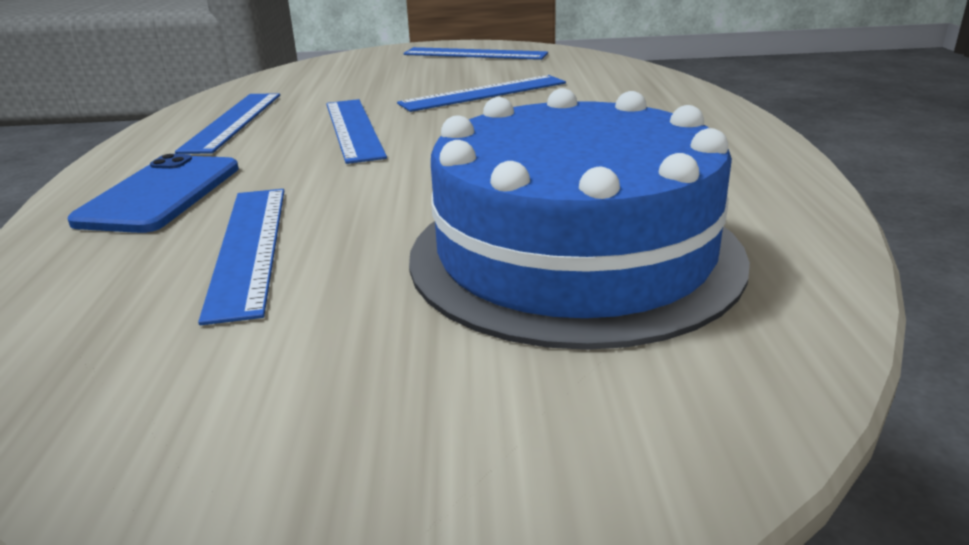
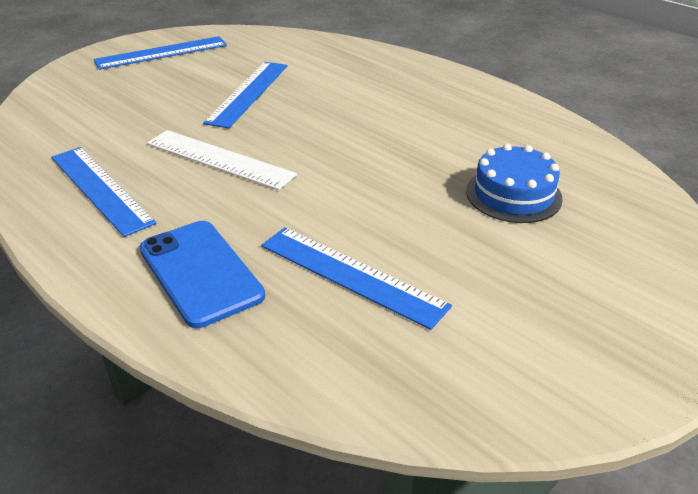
camera: 45 degrees left, 10 degrees up
(353, 129) = (219, 159): blue ruler -> white ruler
(574, 254) = (513, 194): blue cake -> blue cake, size x0.48

